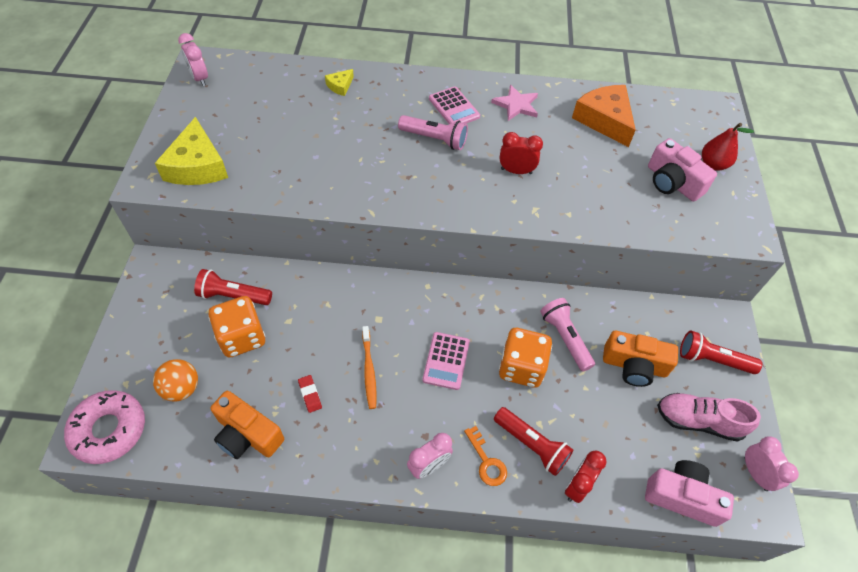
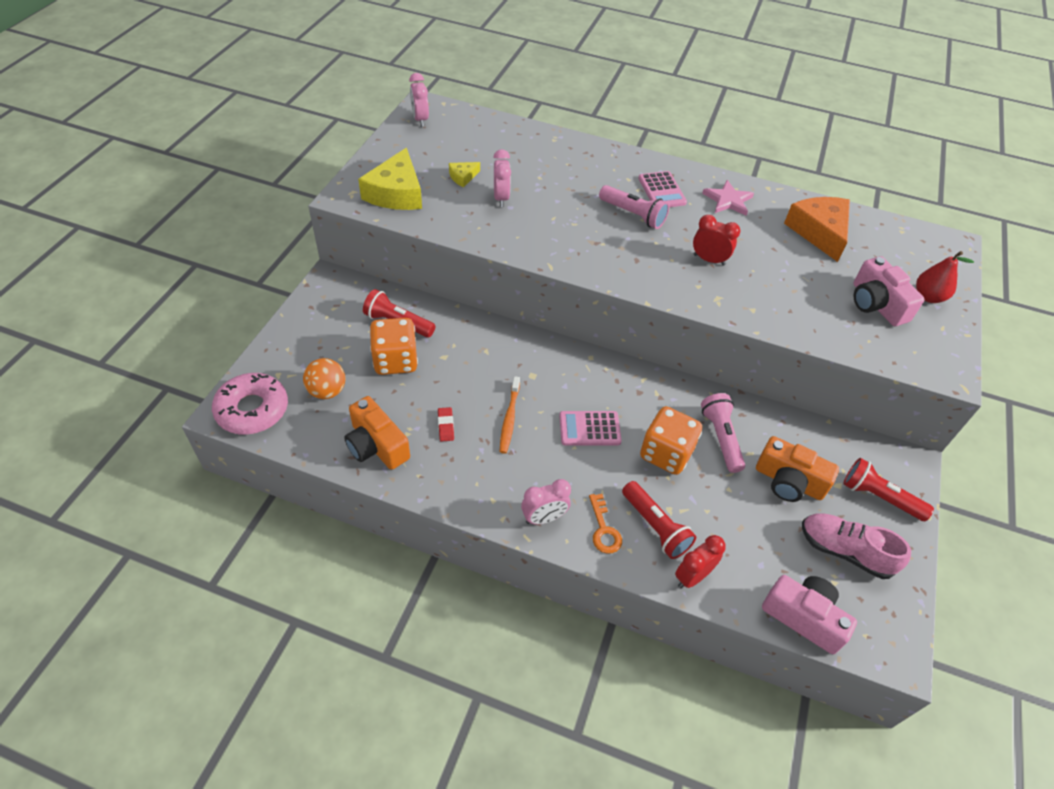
camera: 15 degrees right, 5 degrees down
(340, 86) = (553, 150): yellow cheese -> yellow cheese (463, 177)
(446, 361) = (589, 429): pink calculator -> pink calculator turned 60 degrees clockwise
(755, 473) = (894, 617): pink clock -> pink clock (501, 198)

